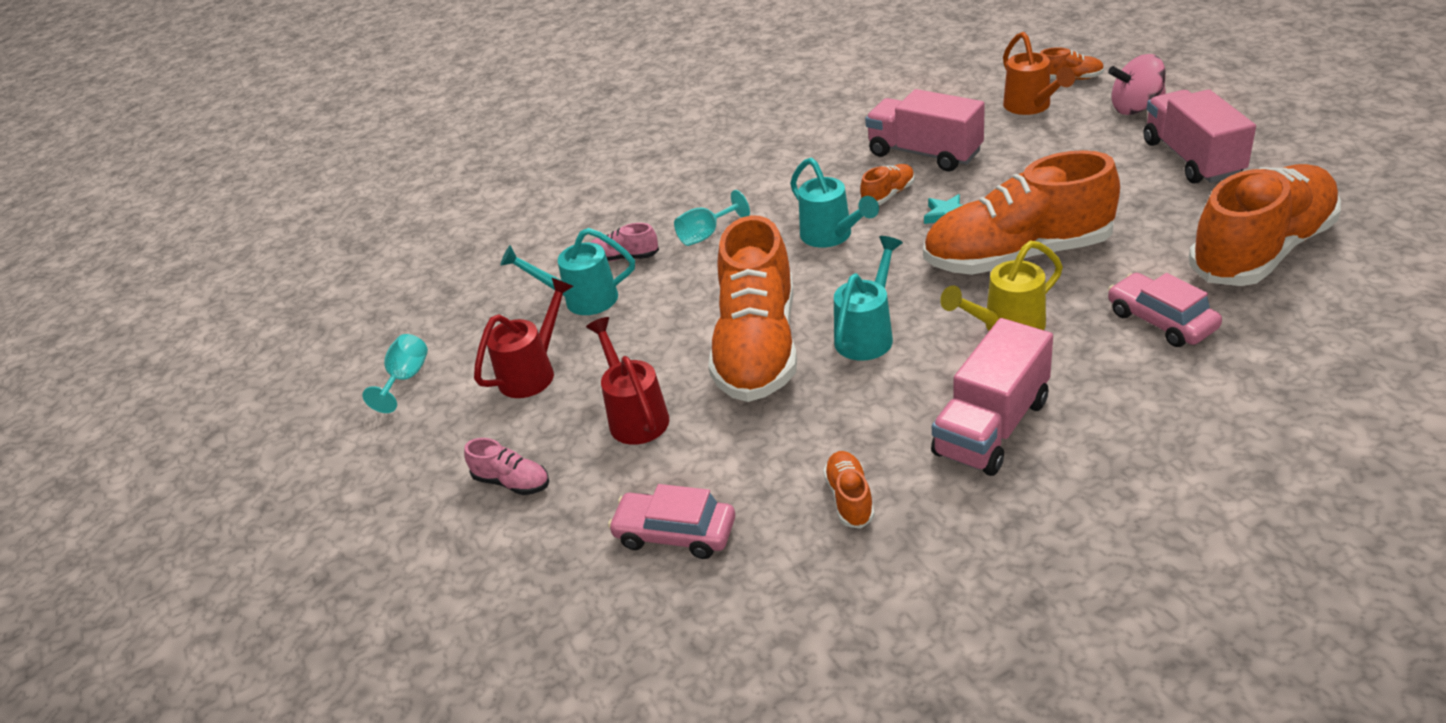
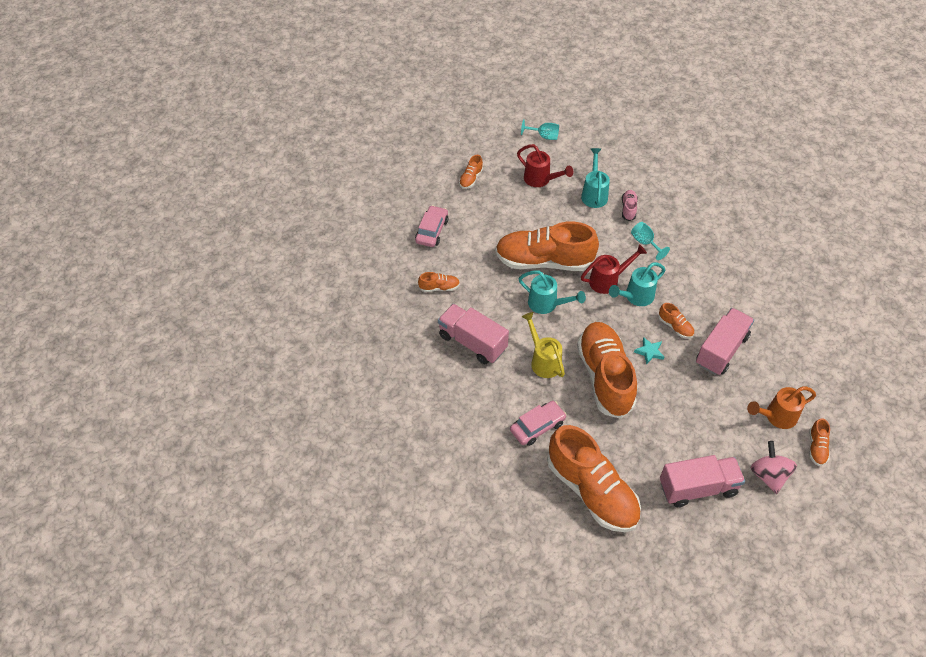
camera: 85 degrees right, 15 degrees up
(512, 482) = (471, 178): pink shoe -> orange shoe
(635, 416) = (504, 217): red watering can -> red watering can (608, 280)

